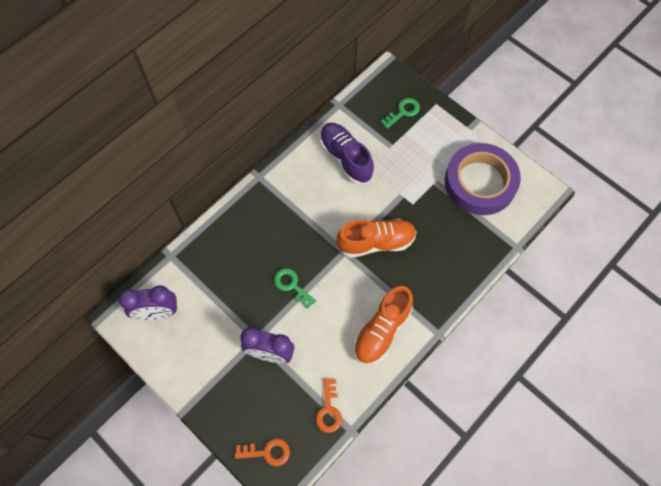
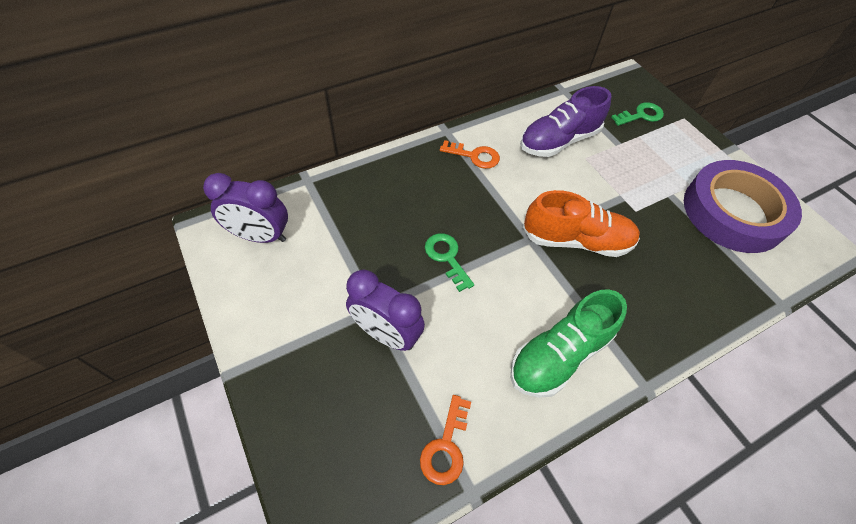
camera: 15 degrees right, 10 degrees down
(267, 452) = (327, 481): orange key -> orange key (474, 156)
(345, 158) = (558, 141): purple shoe -> purple shoe turned 105 degrees counterclockwise
(382, 330) = (559, 355): orange shoe -> green shoe

